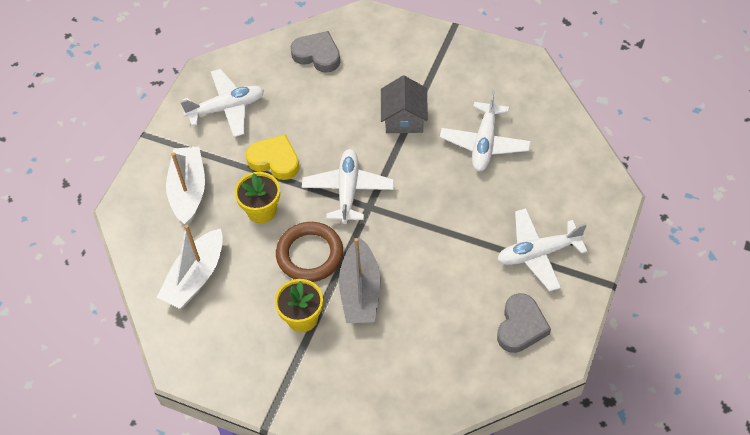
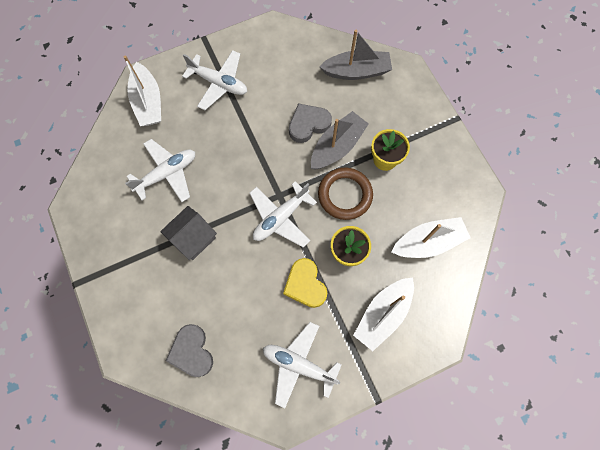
camera: 140 degrees left, 15 degrees up
(419, 386) = (356, 71): none -> grey boat
(521, 326) = (273, 56): grey heart -> grey heart (308, 124)
(578, 182) = (148, 102): none -> white boat

